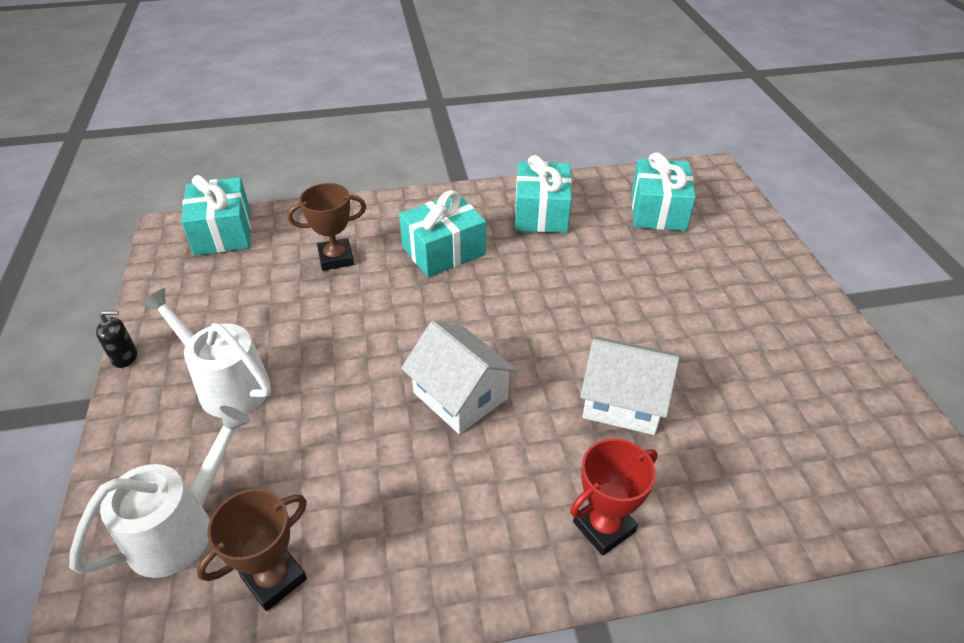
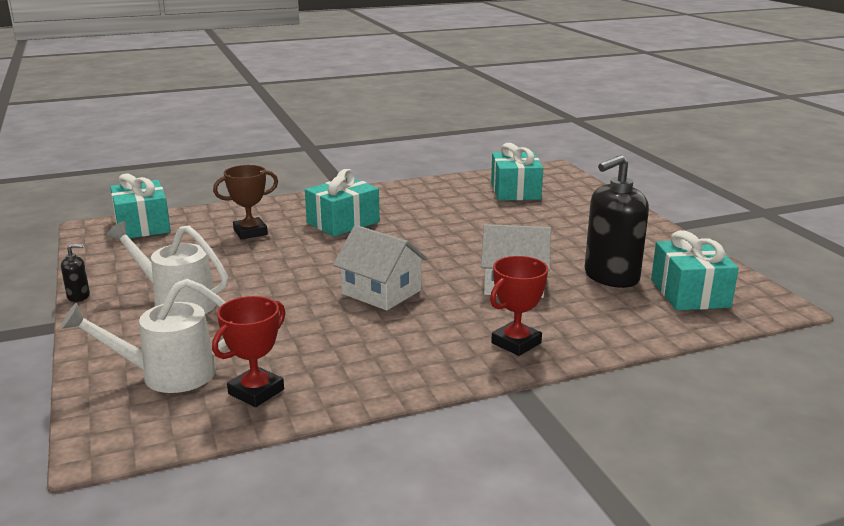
camera: 10 degrees left, 20 degrees down
(182, 526) = (166, 375): white watering can -> white watering can turned 135 degrees counterclockwise
(274, 578) = (256, 392): brown trophy -> red trophy
(541, 213) = (419, 198): turquoise gift -> turquoise gift (690, 293)
(748, 402) = (611, 277): none -> black soap dispenser

